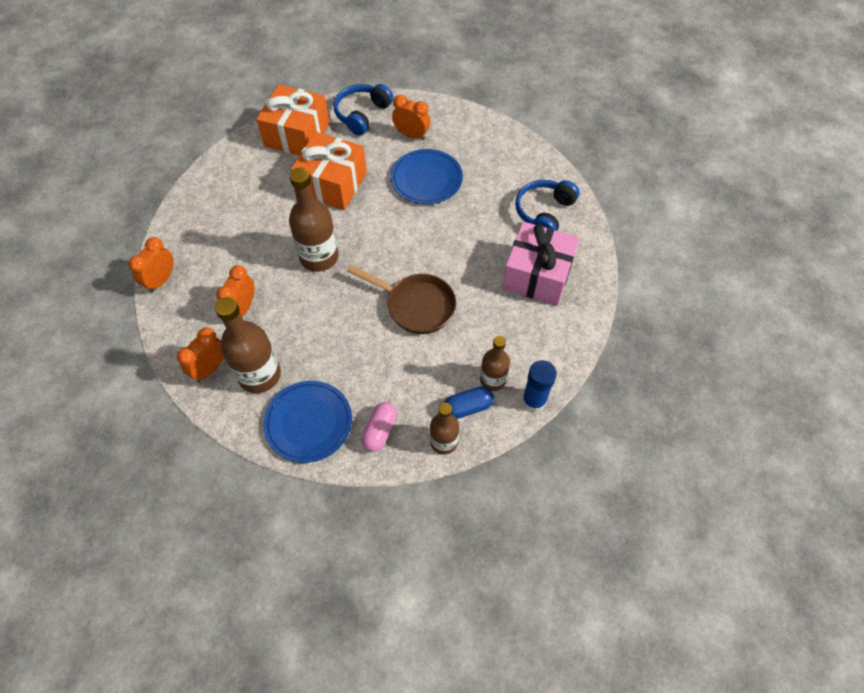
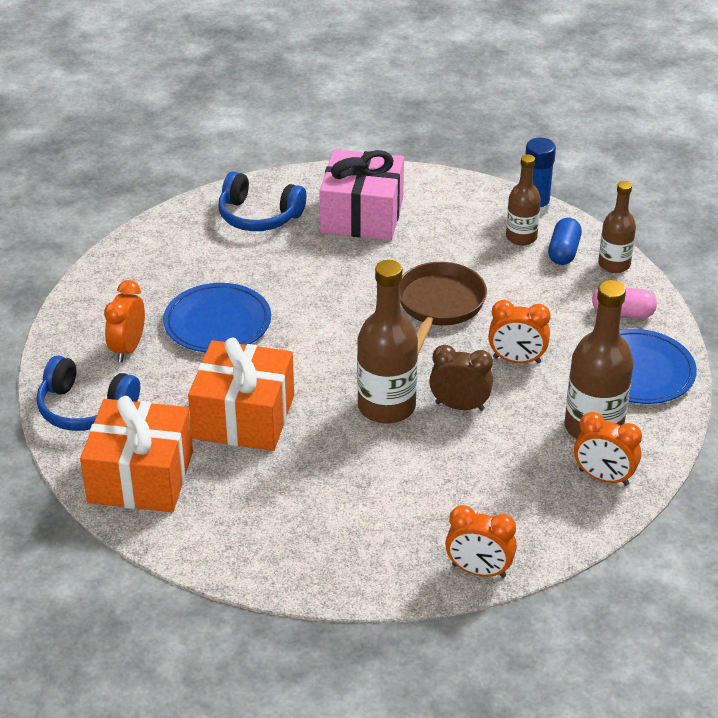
camera: 100 degrees left, 20 degrees down
(243, 308) = (498, 466): orange clock -> orange clock (516, 360)
(307, 298) = (459, 406): none -> brown clock
(468, 407) = (563, 252): blue capsule -> blue capsule turned 45 degrees clockwise

